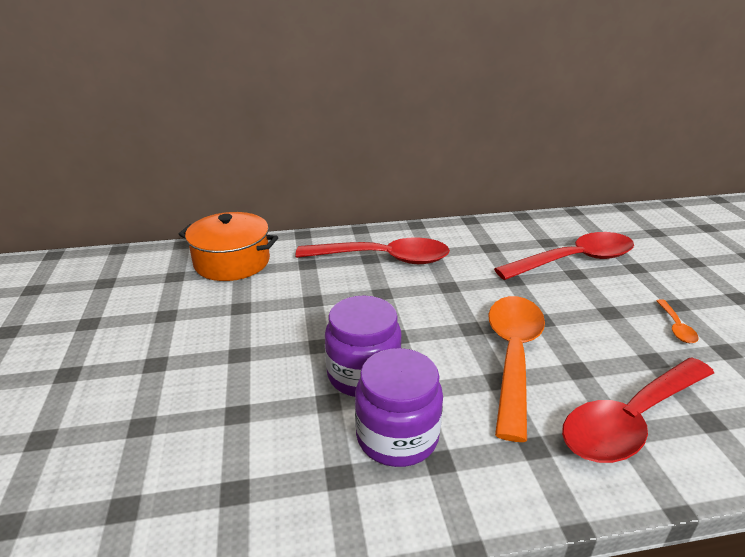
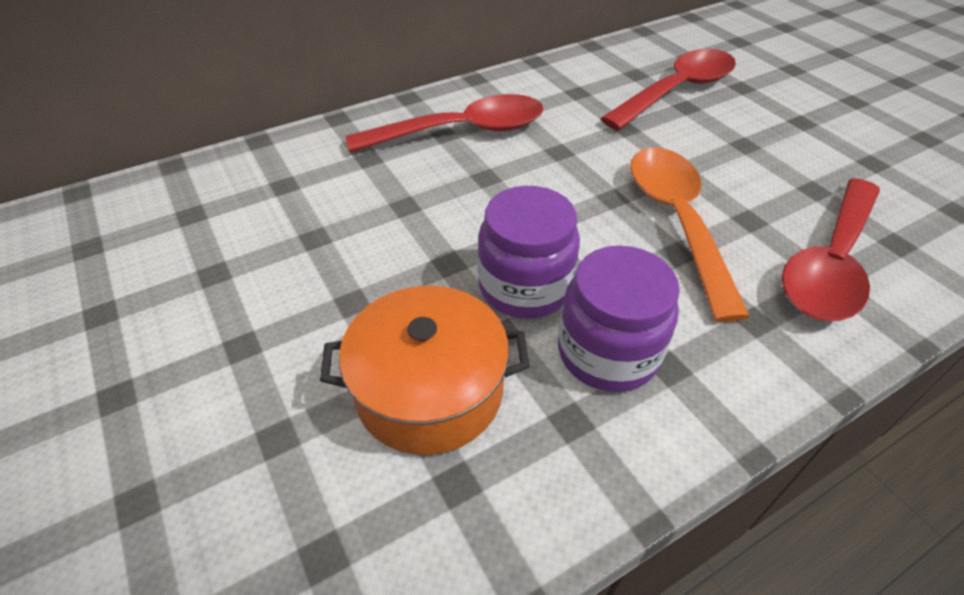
camera: 20 degrees left, 15 degrees up
(232, 262) = (263, 176): orange pot -> orange pot (429, 390)
(676, 327) = (816, 147): orange spoon -> none

